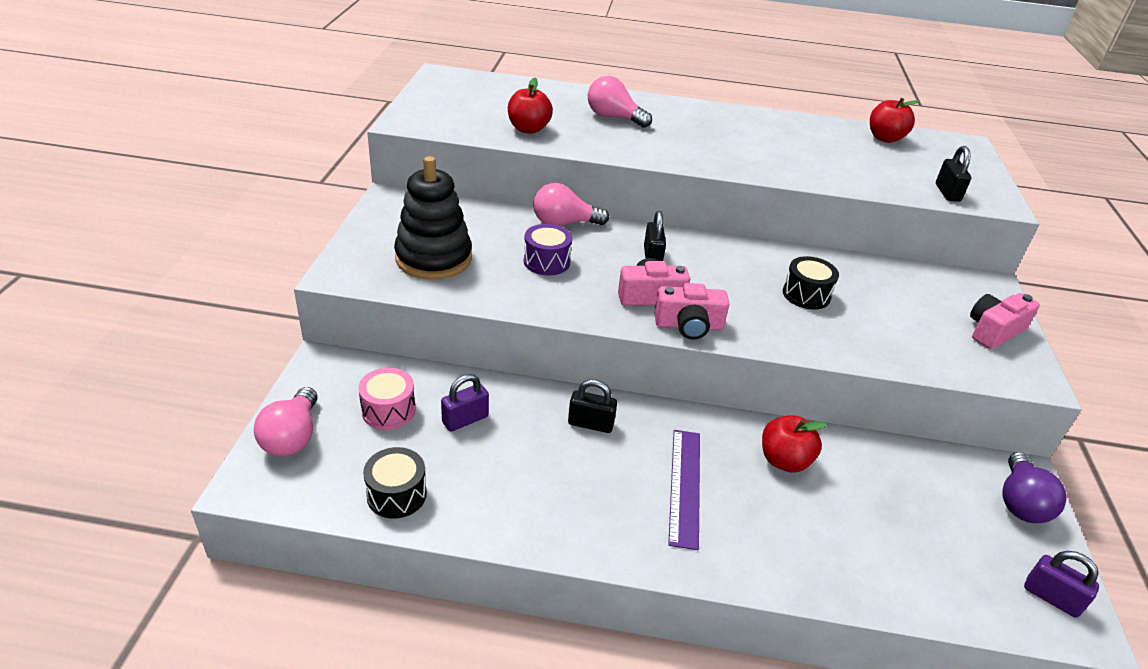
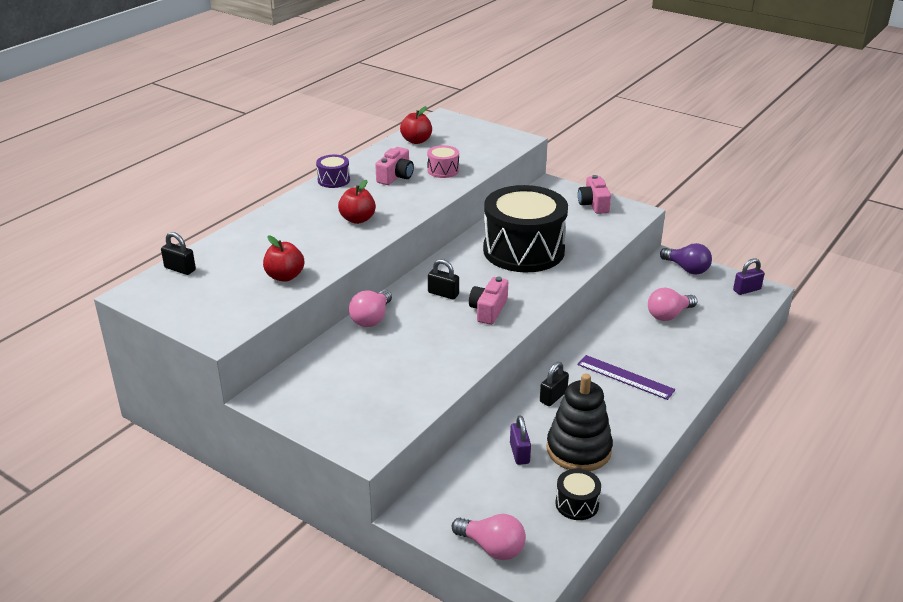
camera: 60 degrees left, 5 degrees down
(388, 410) = (489, 490): pink drum -> pink drum (443, 170)
(433, 258) = (376, 395): black stacking toy -> black stacking toy (578, 450)
(546, 261) = (418, 341): purple drum -> purple drum (333, 180)
(613, 117) = (298, 232): pink light bulb -> pink light bulb (668, 315)
(688, 326) = (529, 306): pink camera -> pink camera (396, 176)
(784, 460) = (622, 332): red apple -> red apple (357, 219)
(806, 295) = (523, 250): black drum -> black drum, size x2.44
(947, 193) = (498, 150): black padlock -> black padlock (180, 269)

